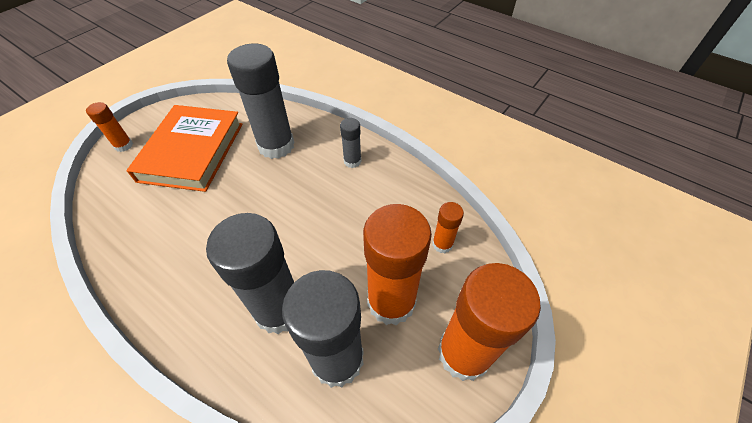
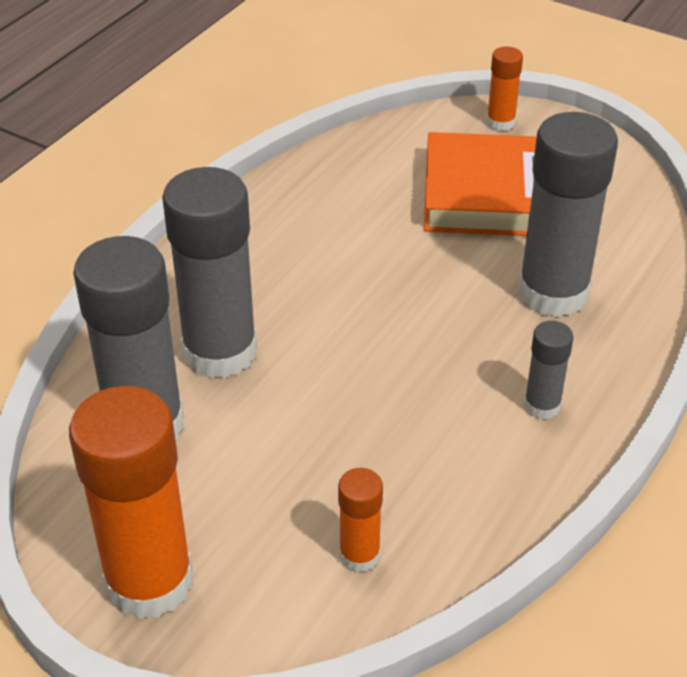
camera: 85 degrees right, 10 degrees down
(391, 301) = (237, 483): orange glue stick -> none

